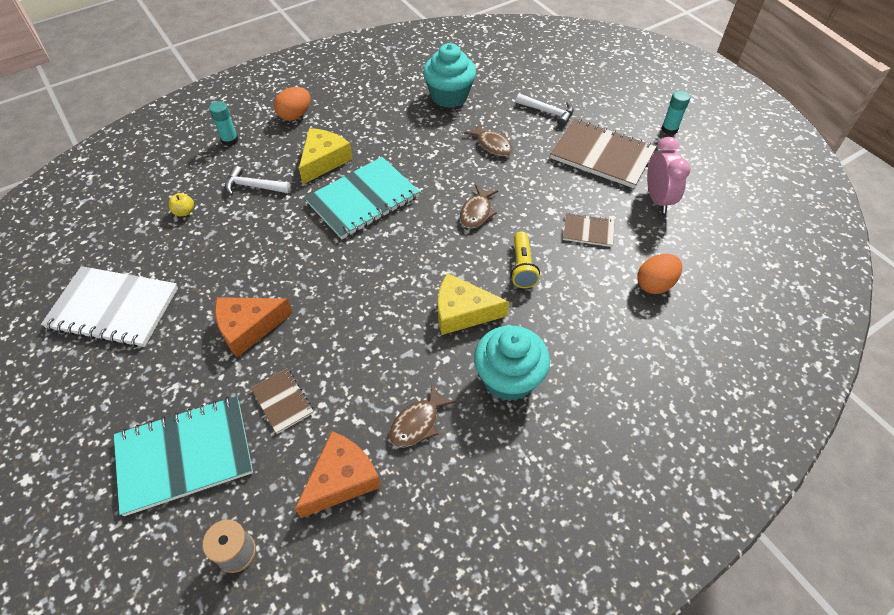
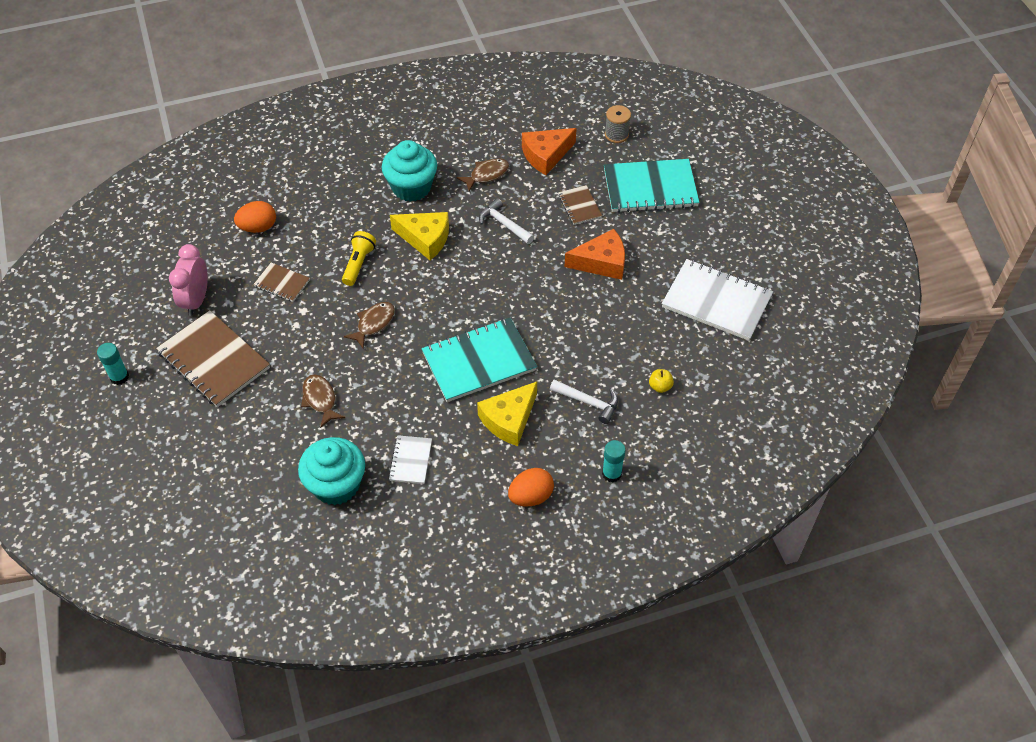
camera: 165 degrees left, 0 degrees up
(398, 120) = (410, 460): none -> white notebook
(548, 112) = (234, 432): white hammer -> white hammer (504, 224)

